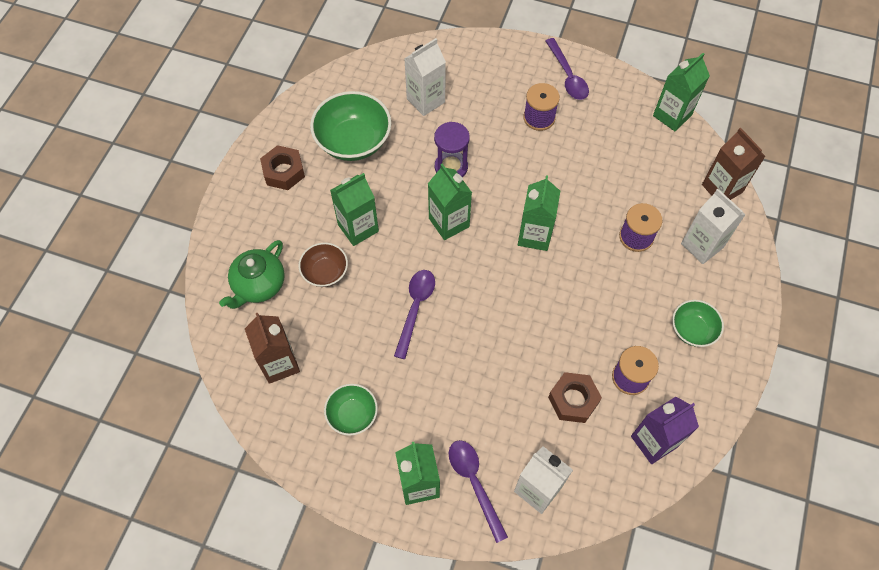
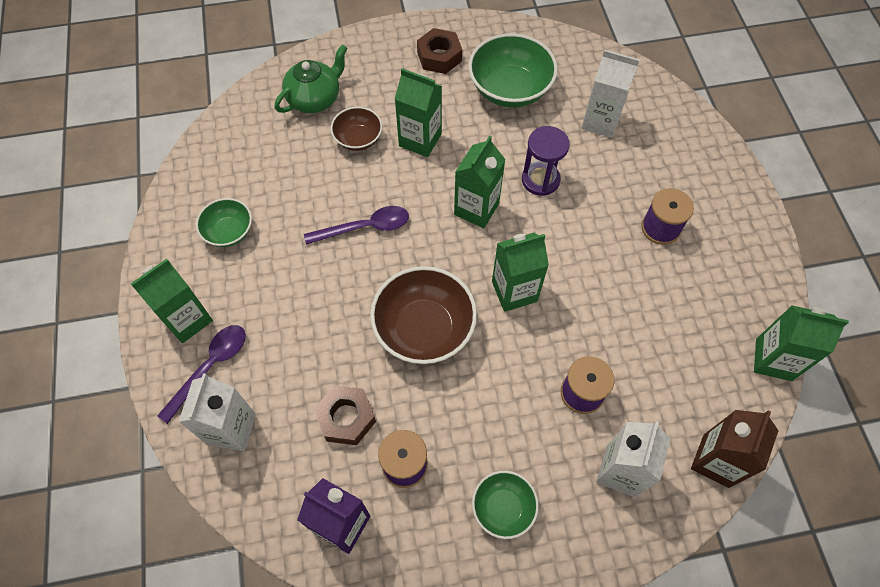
camera: 60 degrees right, 0 degrees up
(259, 285) = (315, 99): green teapot -> green teapot turned 135 degrees clockwise
(279, 363) = (249, 152): brown carton -> none
(530, 310) = (424, 328): none -> brown bowl
(567, 76) = (736, 229): purple spoon -> none

